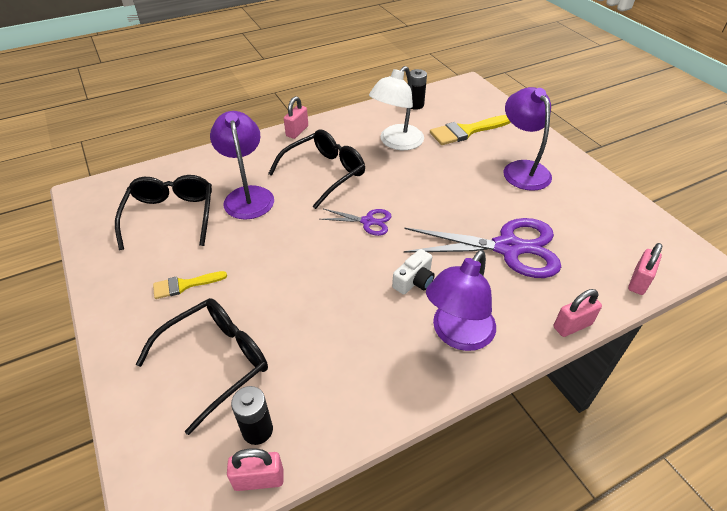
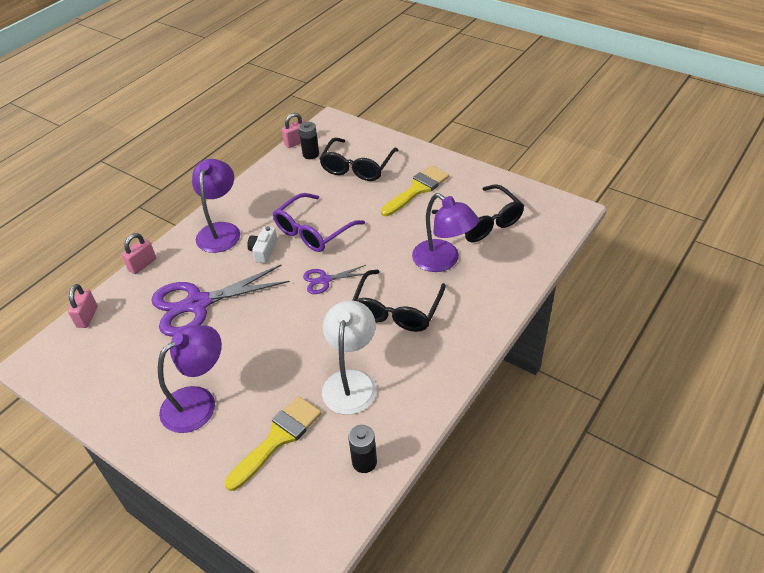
camera: 155 degrees right, 0 degrees up
(184, 285) = (417, 190): yellow brush -> yellow brush, size x1.67
(297, 131) = (469, 349): pink padlock -> none
(344, 282) = (313, 231): none -> purple glasses
(522, 169) = (198, 402): purple lamp -> purple lamp turned 90 degrees counterclockwise

